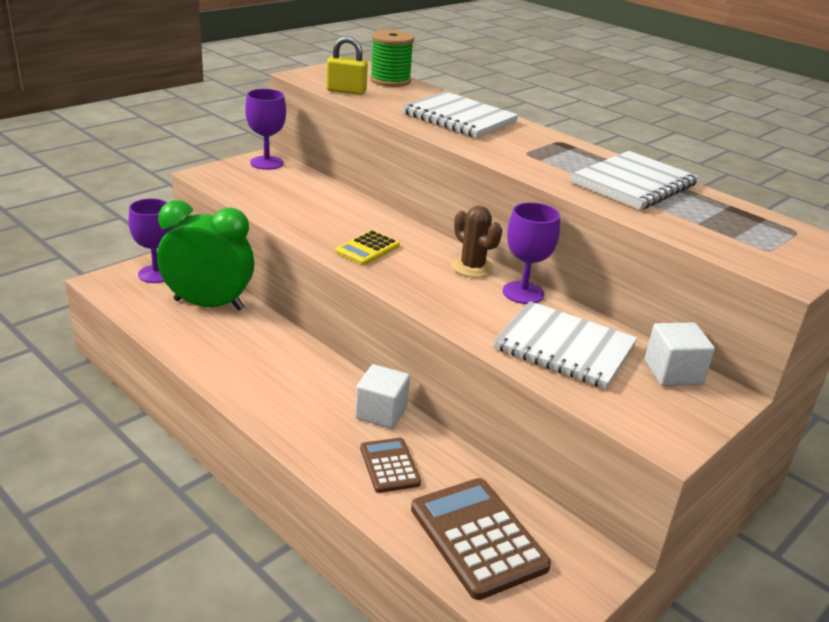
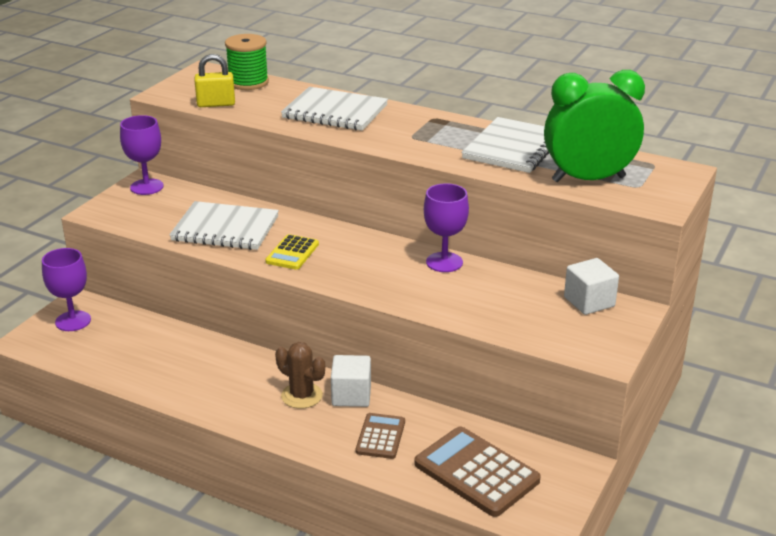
camera: 15 degrees left, 0 degrees up
(209, 304) = (143, 338): green clock -> green clock (588, 179)
(389, 466) = (380, 436): brown calculator -> brown calculator turned 45 degrees clockwise
(472, 267) = (391, 249): brown cactus -> brown cactus (302, 396)
(564, 348) = (498, 302): white notebook -> white notebook (225, 229)

